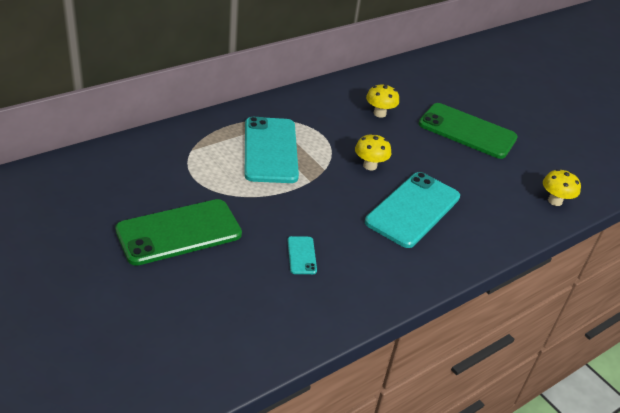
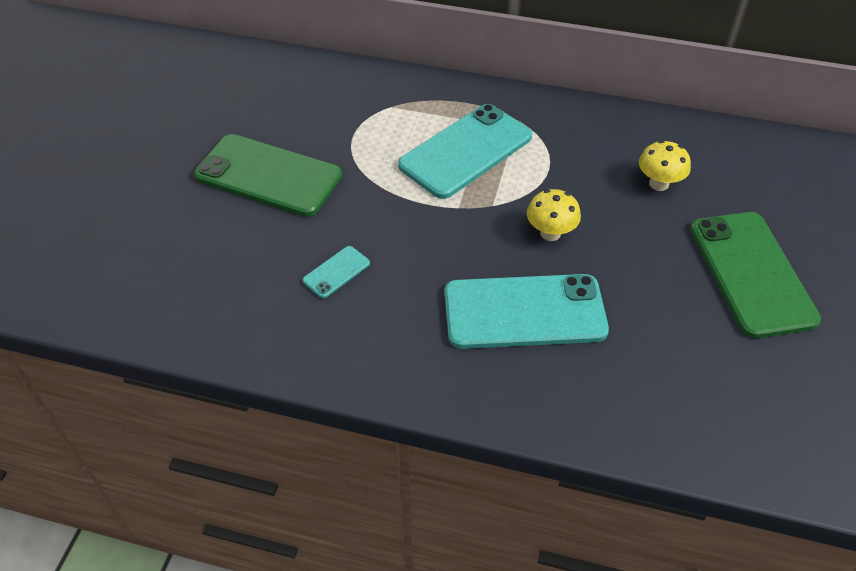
camera: 55 degrees right, 10 degrees up
(555, 201) = (740, 439): yellow mushroom -> none

